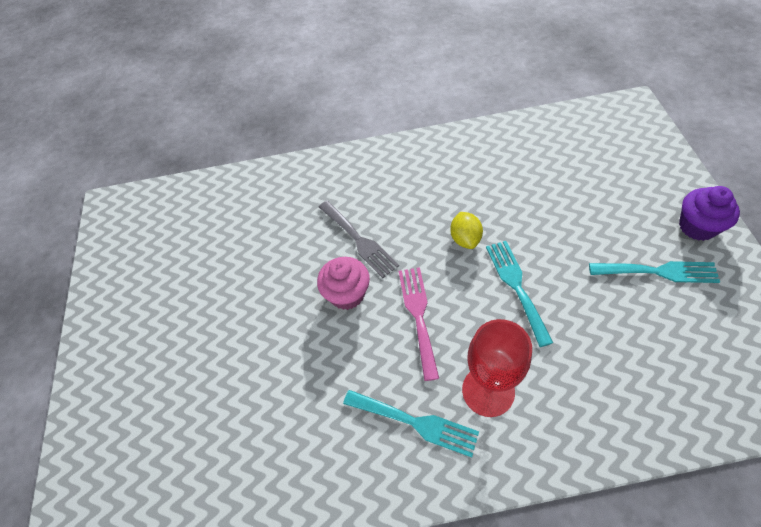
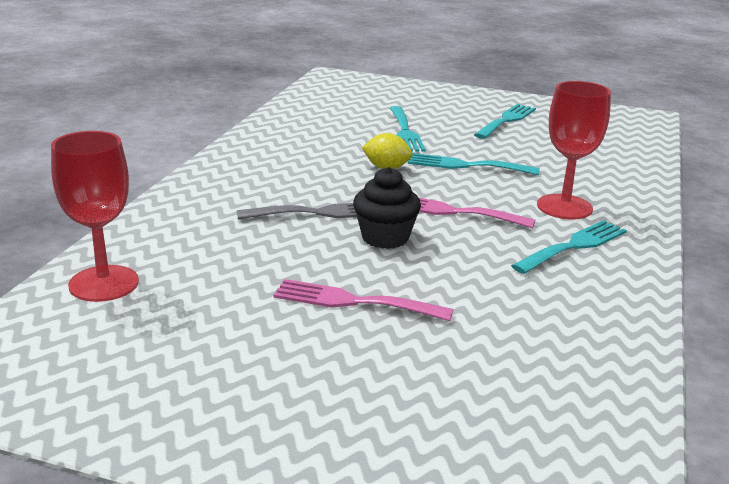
camera: 70 degrees left, 30 degrees down
(213, 199) = (104, 283): none -> red goblet
(252, 319) = (353, 301): none -> pink fork
(347, 294) = (385, 238): pink cupcake -> black cupcake
(551, 214) = (405, 132): none -> turquoise fork
(697, 226) = (479, 98): purple cupcake -> none

